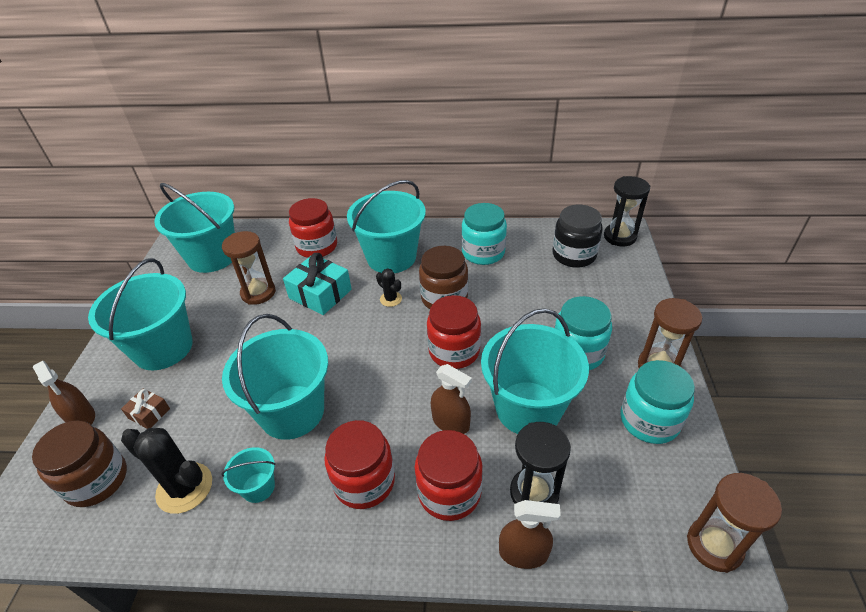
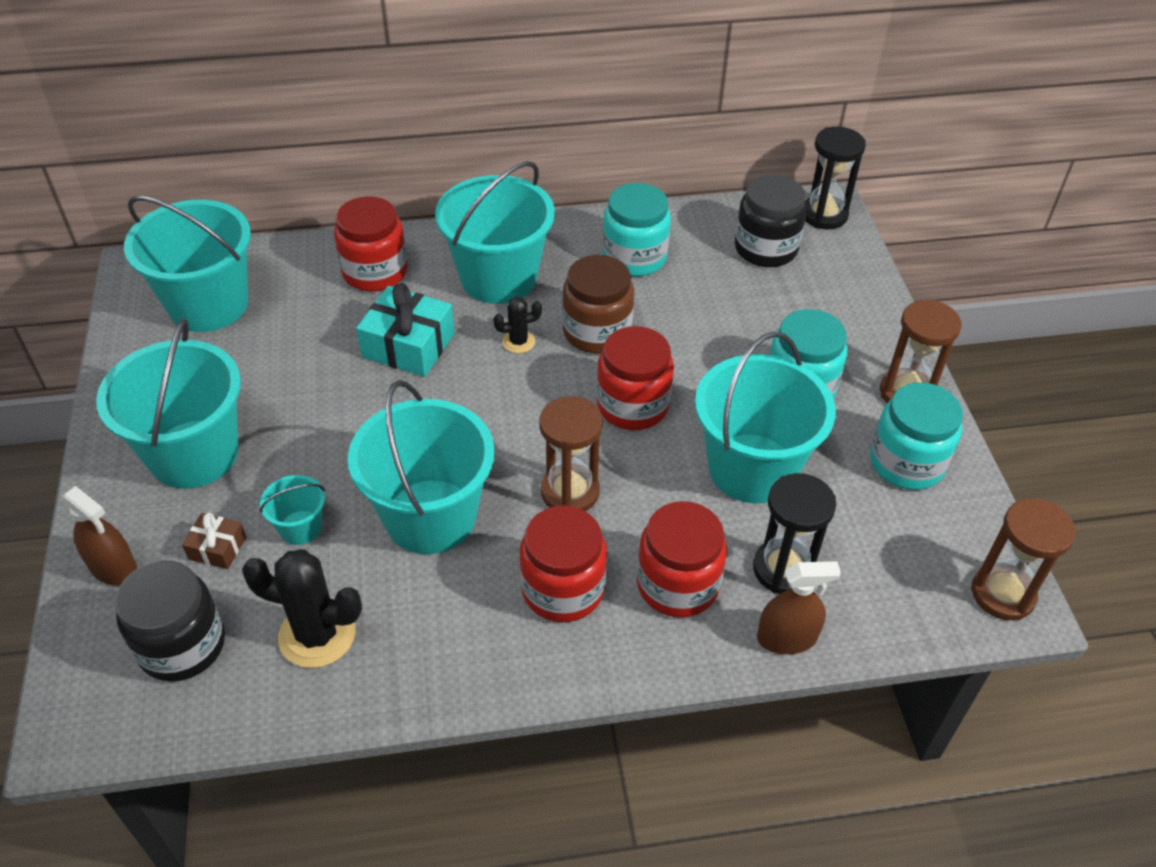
camera: 15 degrees left, 5 degrees up
(96, 480) = (182, 645): brown jar -> black jar
(258, 293) = (310, 354): brown hourglass -> brown hourglass (570, 492)
(258, 487) = (421, 618): turquoise bucket -> turquoise bucket (300, 527)
(391, 299) = (518, 342): black cactus -> black cactus turned 45 degrees counterclockwise
(451, 422) = (655, 500): brown spray bottle -> none

